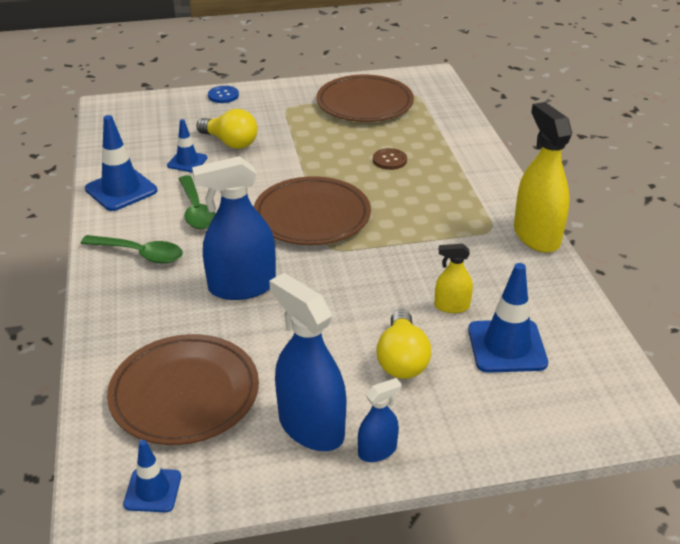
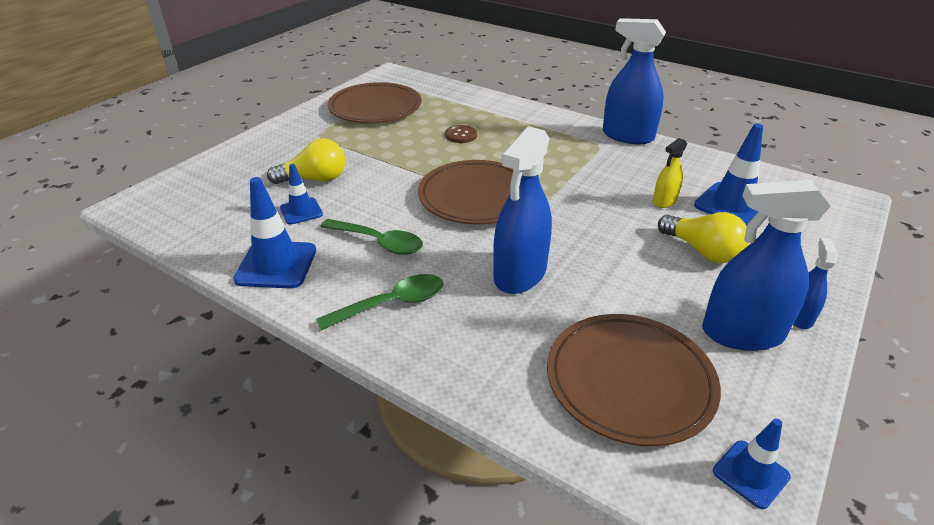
camera: 45 degrees left, 0 degrees up
(223, 95) = (243, 149): blue button -> none
(536, 236) = (627, 136): yellow spray bottle -> blue spray bottle

